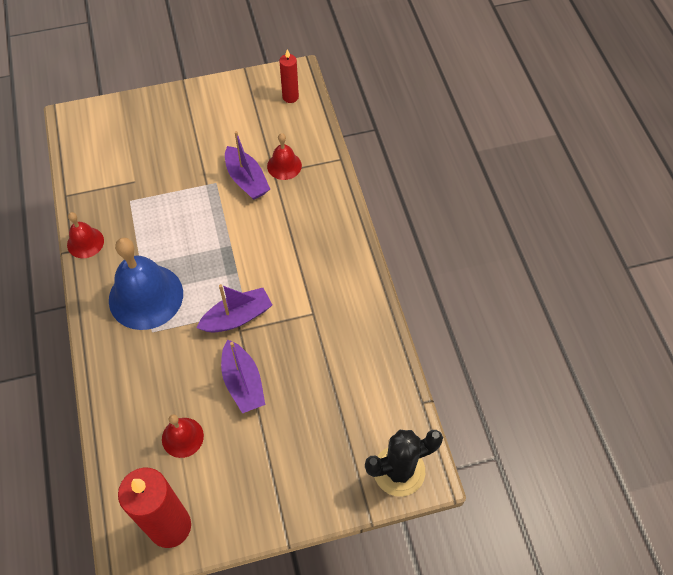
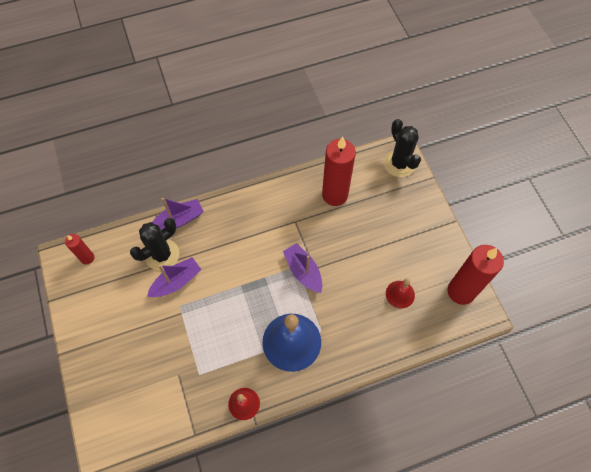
camera: 95 degrees left, 5 degrees up
(243, 383) = (354, 260): purple boat -> purple boat (179, 220)
(284, 165) = (162, 255): red bell -> black cactus
(350, 368) = (335, 195): none -> red candle

